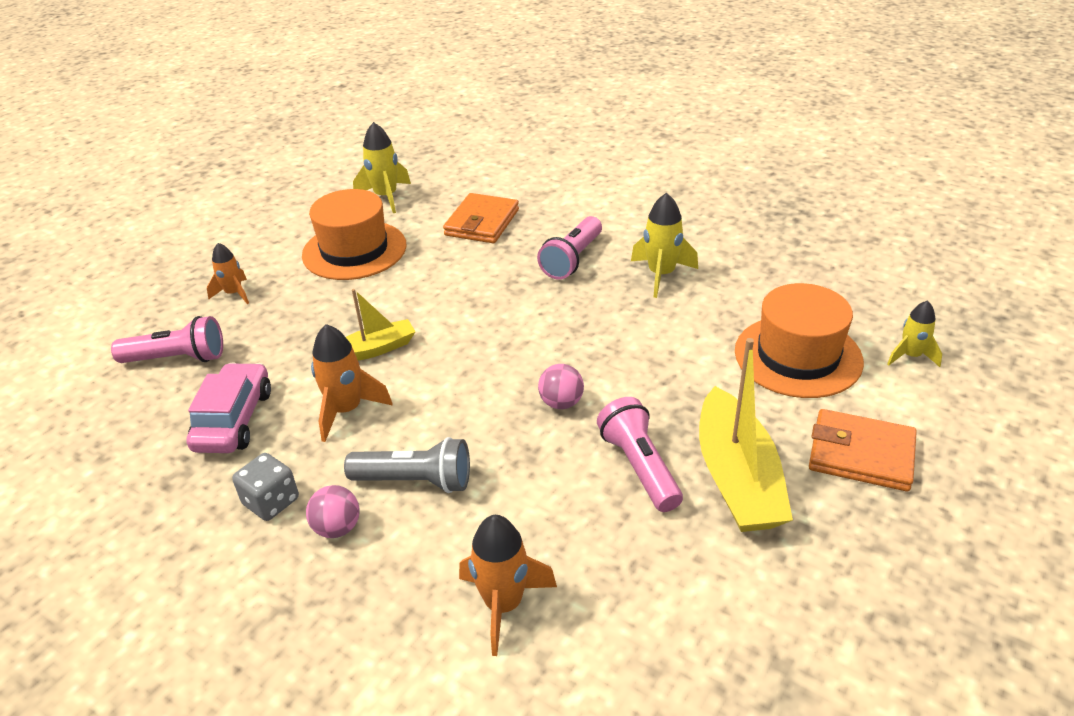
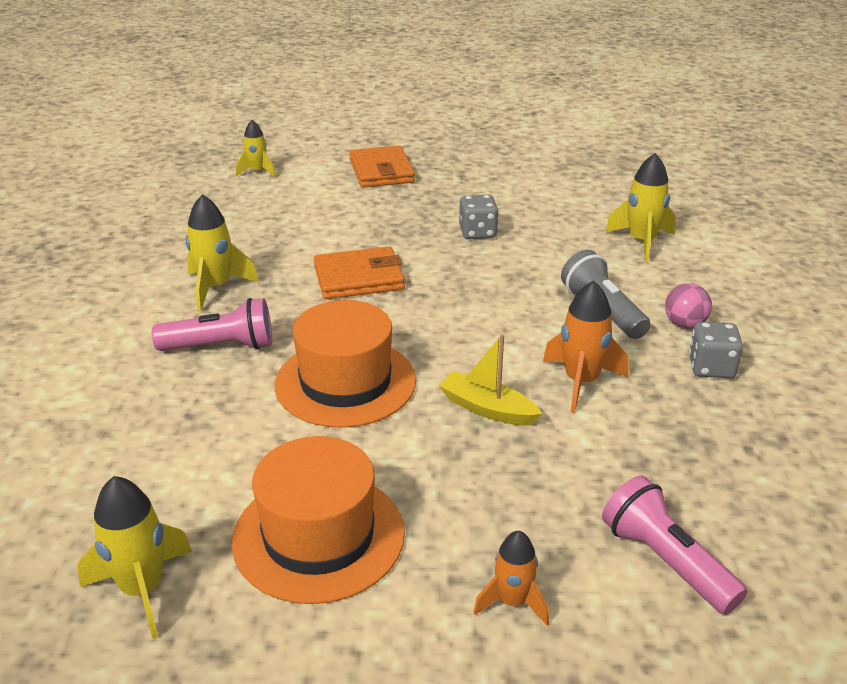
camera: 125 degrees left, 5 degrees down
(234, 420) = (676, 446): pink car -> none
(482, 222) = (173, 446): orange wallet -> orange wallet (359, 278)
(503, 604) = (641, 242): orange rocket -> yellow rocket
(561, 403) = (448, 280): pink ball -> none
(639, 467) = (477, 232): pink flashlight -> grey dice
(737, 478) = (448, 201): yellow boat -> none
(798, 356) = (293, 206): orange hat -> orange hat (345, 382)

